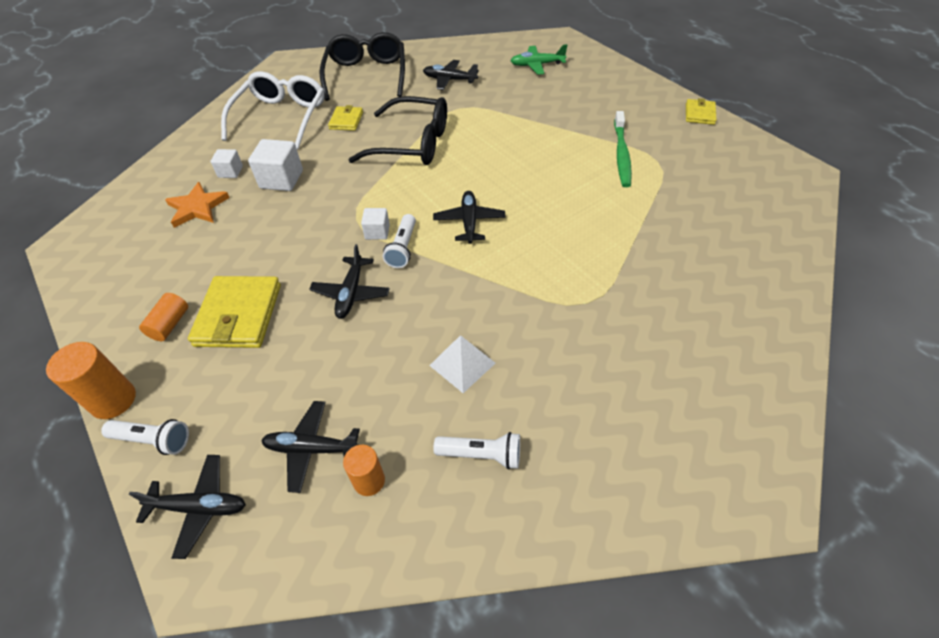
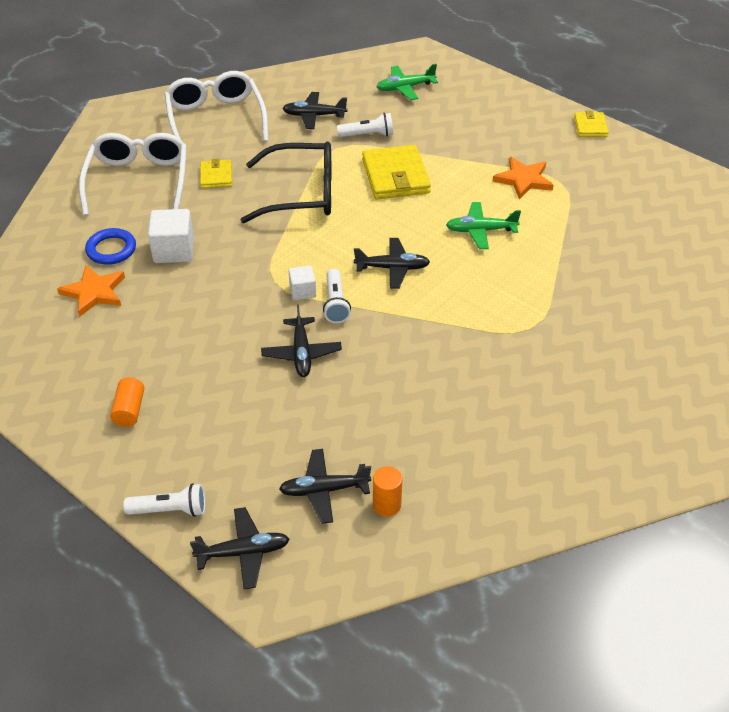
camera: 15 degrees left, 5 degrees down
(113, 400) = (110, 485): orange cylinder -> none
(230, 172) = (111, 249): white cube -> blue ring
(238, 315) = (196, 391): yellow wallet -> yellow wallet (395, 176)
(366, 75) = (215, 119): black glasses -> white glasses
(462, 364) = (433, 399): white pyramid -> none
(469, 222) = (393, 268): black plane -> black plane turned 105 degrees clockwise
(481, 455) = (477, 468): white flashlight -> white flashlight (367, 135)
(565, 197) = (480, 231): none -> green plane
(621, 154) = (523, 180): green toothbrush -> orange star

